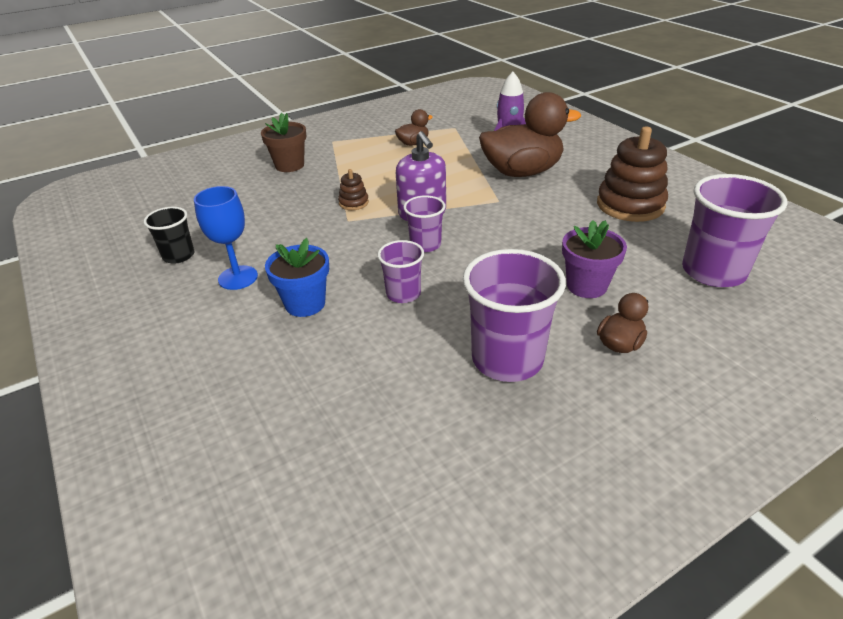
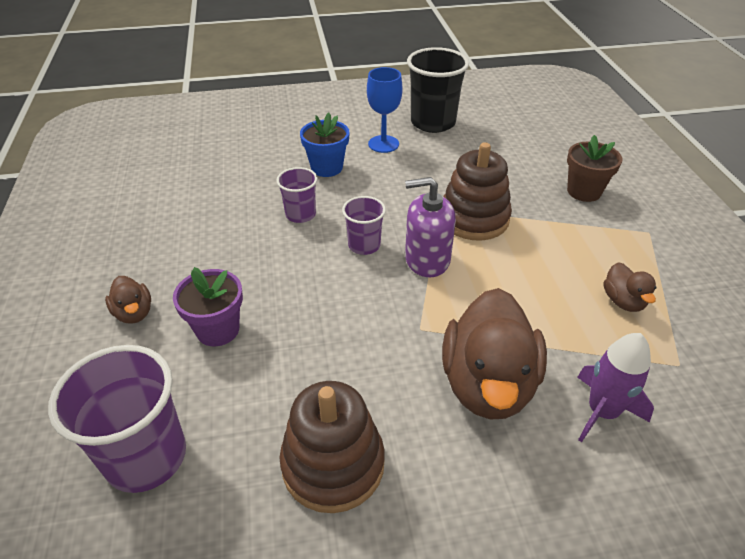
camera: 110 degrees right, 5 degrees up
(178, 256) = (433, 123): black cup -> black cup, size x1.79
(353, 203) = (474, 218): brown stacking toy -> brown stacking toy, size x2.13
(507, 359) = (182, 244): purple cup -> none

